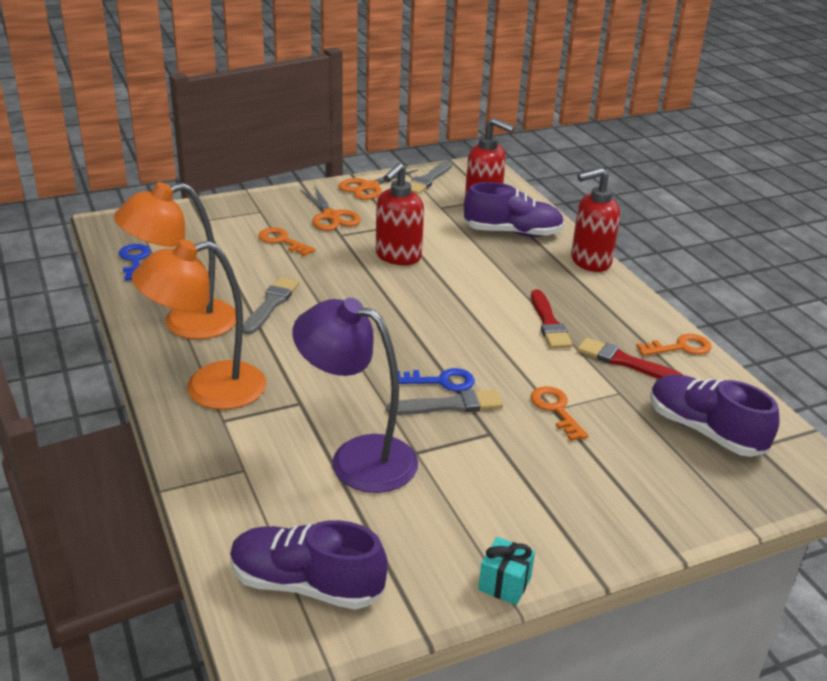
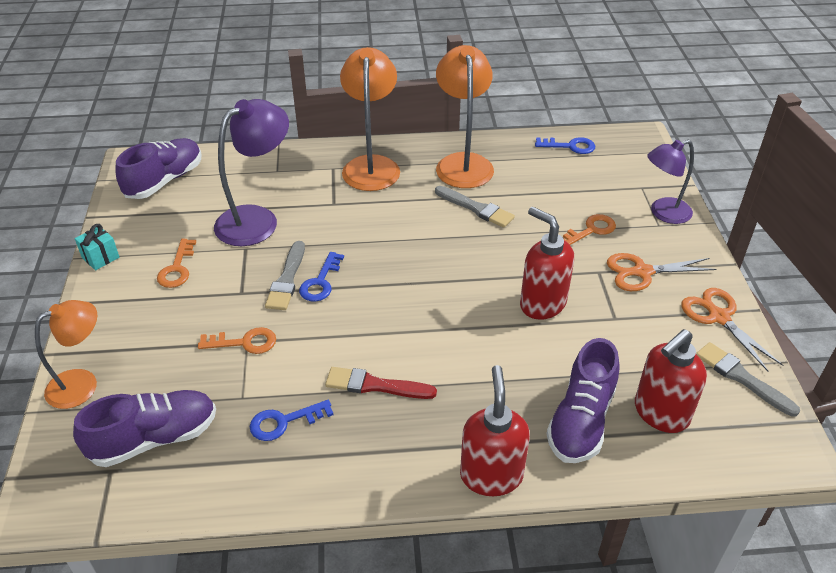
camera: 110 degrees right, 10 degrees up
(241, 209) = (663, 213): none -> purple lamp
(624, 362) = (284, 422): red brush -> blue key
(680, 347) = (283, 485): orange key -> orange key (177, 268)
(693, 508) = (82, 383): none -> orange lamp

